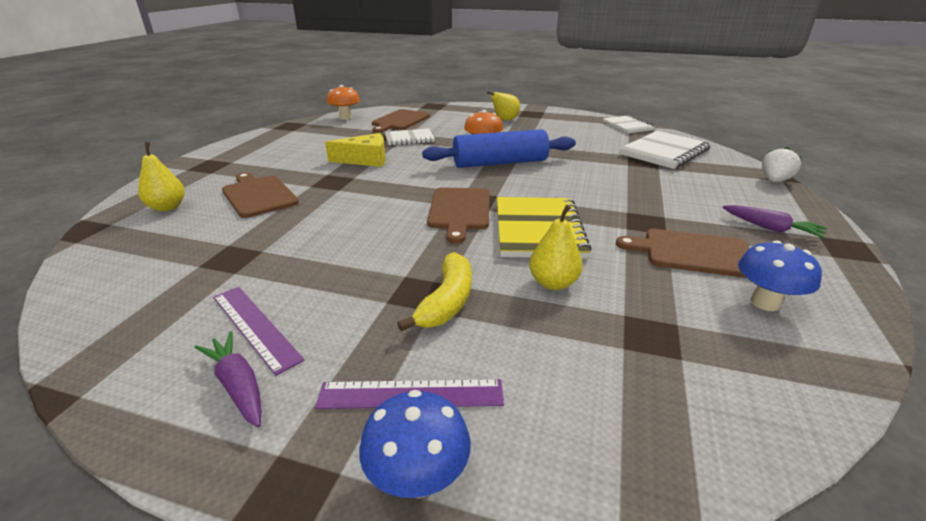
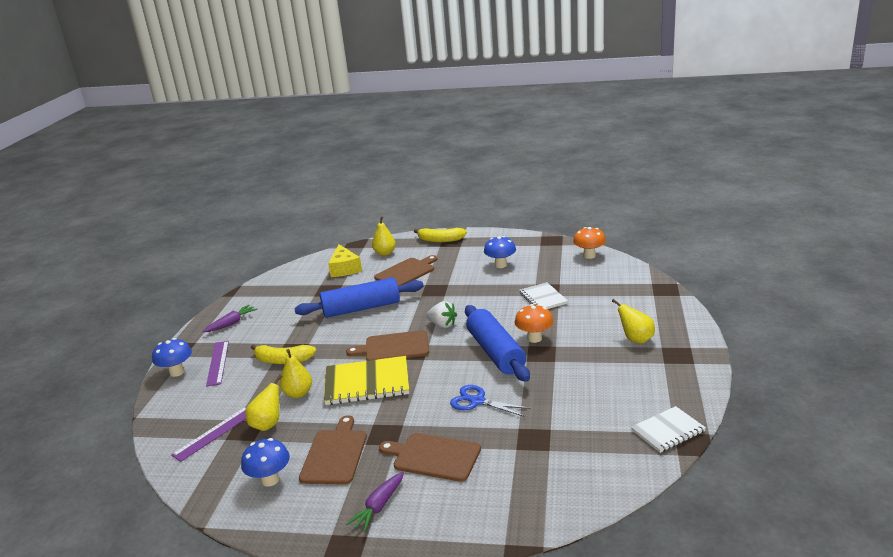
camera: 85 degrees right, 5 degrees down
(193, 171) = (440, 240): none -> yellow banana
(255, 326) = (268, 315): purple ruler -> purple ruler (215, 433)
(315, 148) = (500, 265): none -> blue mushroom
(331, 229) = (361, 308): none -> blue rolling pin
(365, 160) = (481, 291): yellow cheese -> yellow cheese (344, 268)
(399, 121) = (595, 282): brown cutting board -> brown cutting board (433, 456)
(586, 176) = (477, 401): none -> blue scissors
(635, 311) = (268, 424): none -> yellow pear
(664, 152) = (571, 456): white notebook -> none
(774, 181) = (500, 535): white strawberry -> white strawberry (442, 325)

